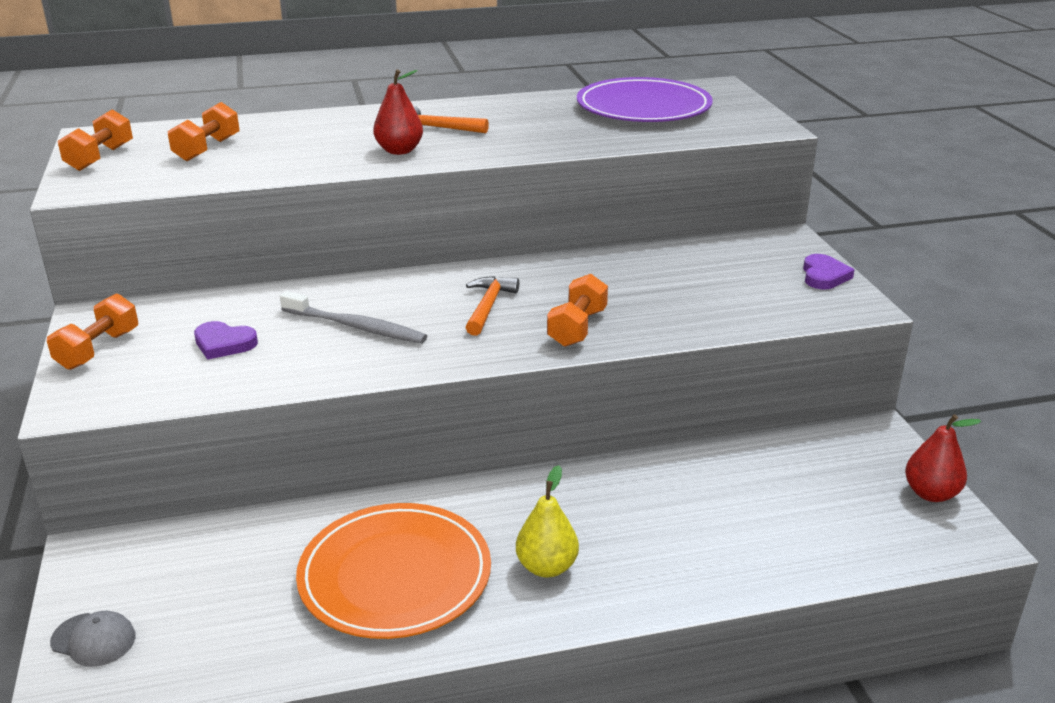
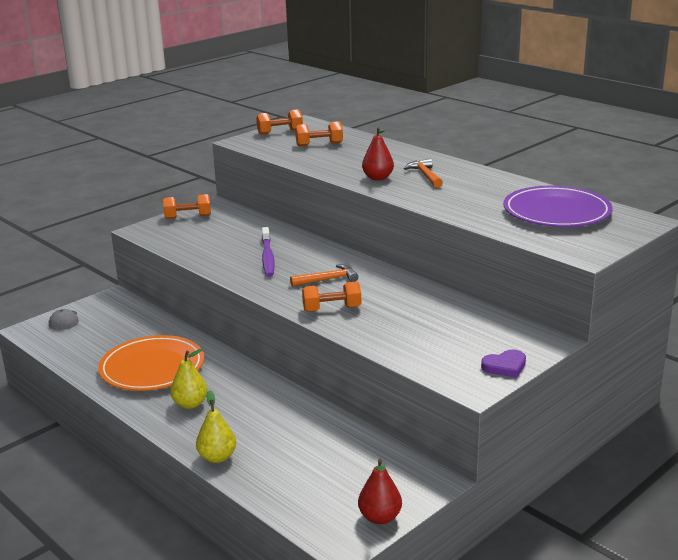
camera: 60 degrees right, 5 degrees down
(224, 344) = (219, 237): purple heart -> none
(356, 327) = (267, 257): grey toothbrush -> purple toothbrush
(714, 583) = (217, 457): none -> yellow pear

